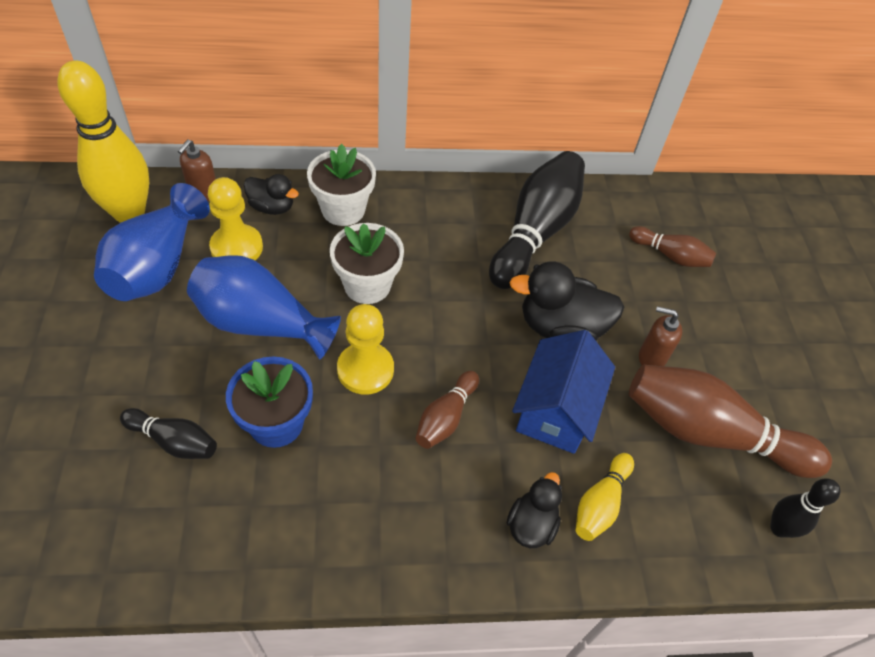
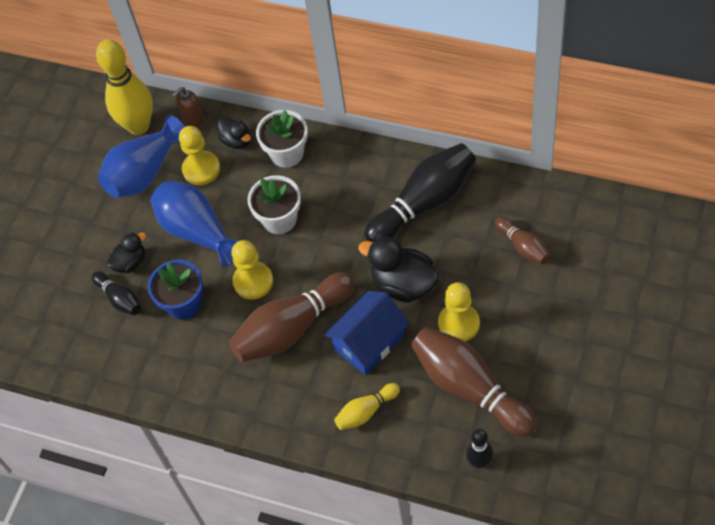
camera: 35 degrees right, 5 degrees up
(446, 417) = (292, 328): brown bowling pin -> brown bowling pin, size x1.99
(531, 524) = (314, 411): black duck -> black duck (130, 262)
(651, 358) = (458, 323): brown soap dispenser -> yellow pawn

